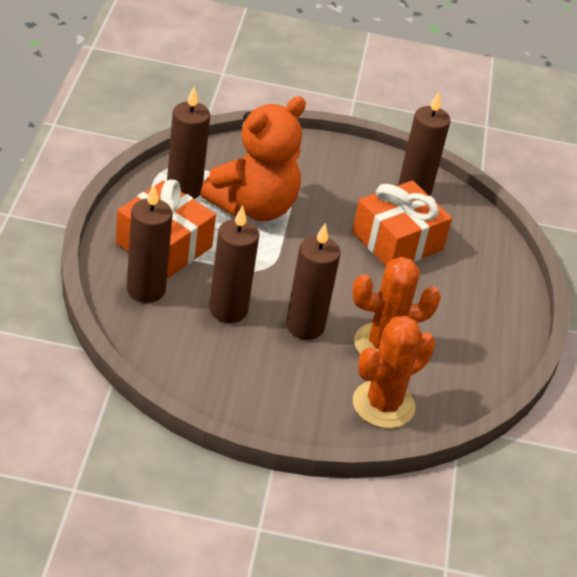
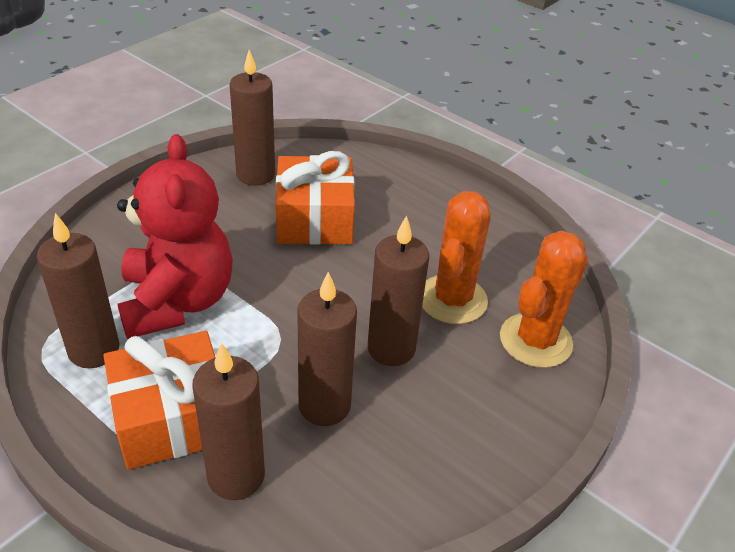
camera: 55 degrees left, 0 degrees up
(254, 207) = (177, 301): orange teddy bear -> red teddy bear
(383, 405) = (535, 340): orange cactus -> orange cactus turned 45 degrees clockwise

